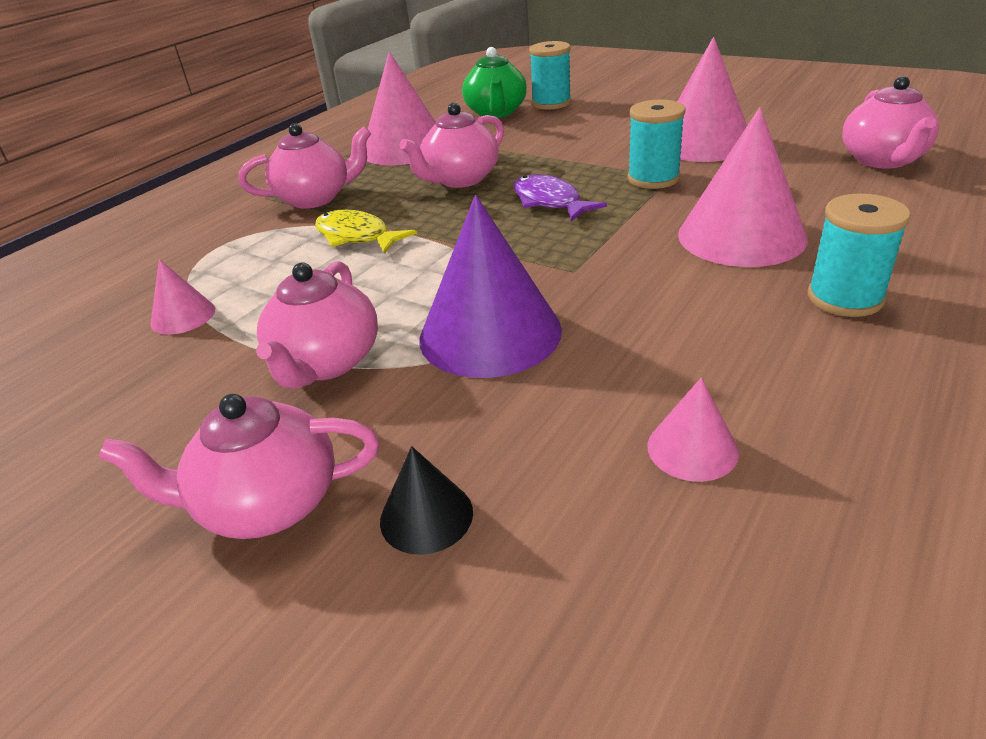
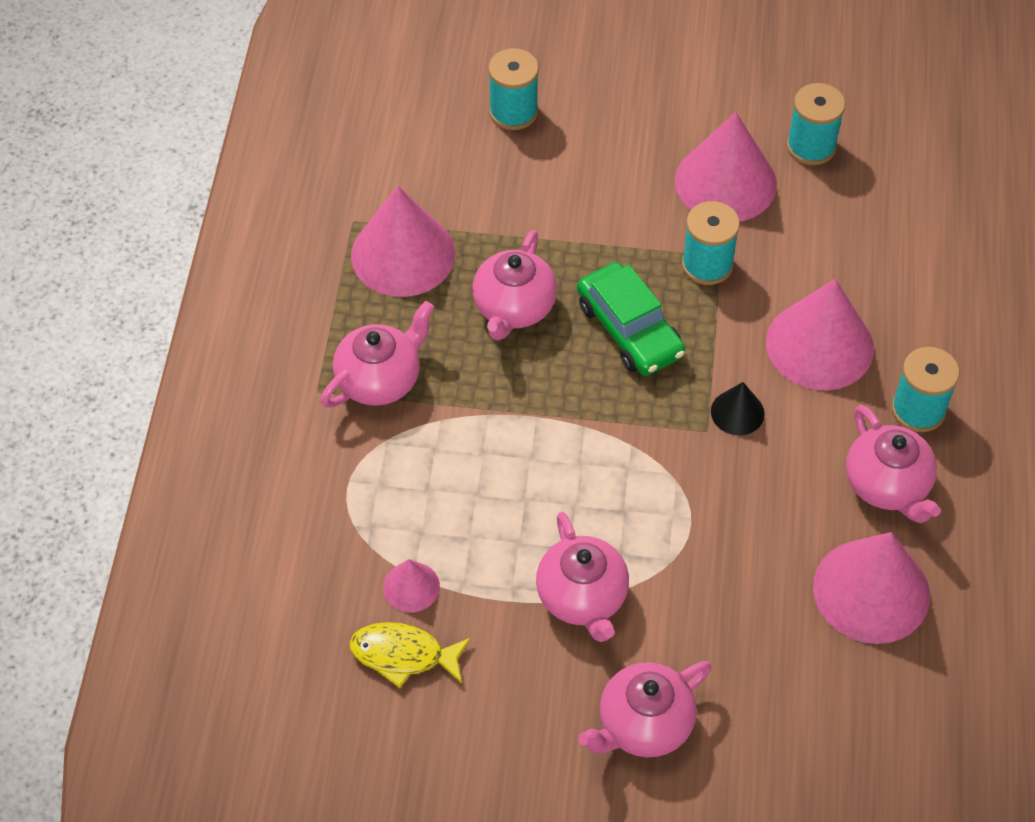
camera: 30 degrees left, 20 degrees up
(357, 236) = (479, 433): yellow fish -> yellow fish (403, 655)
(426, 516) = (746, 696): black cone -> black cone (737, 412)
(490, 333) = (685, 526): purple cone -> none
(496, 113) = (459, 147): green teapot -> none
(549, 202) = (629, 329): purple fish -> green car
(692, 449) = (871, 590): pink cone -> pink cone, size x2.05
(798, 134) = (811, 146): none -> turquoise spool
(882, 160) = (898, 187): pink teapot -> pink teapot (887, 485)

